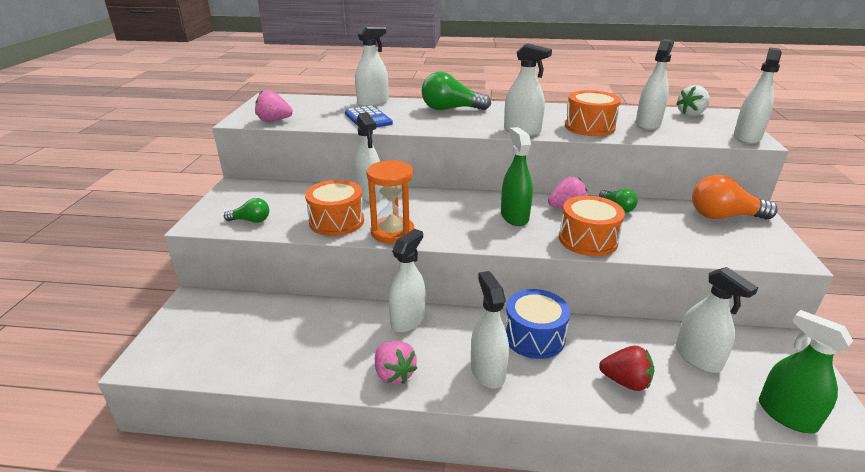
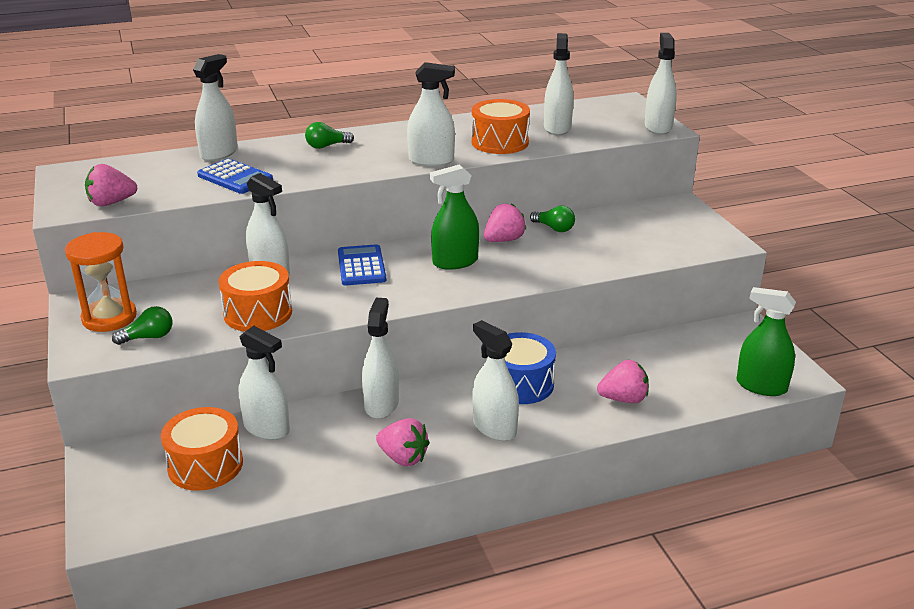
camera: 25 degrees left, 0 degrees up
(392, 232) = (334, 310): orange hourglass -> orange hourglass (109, 318)
(438, 204) = (361, 266): none -> blue calculator
(450, 109) = (326, 146): green light bulb -> green light bulb, size x0.56
(514, 217) = (455, 262): green spray bottle -> green spray bottle turned 75 degrees counterclockwise
(588, 240) = (543, 269): orange drum -> orange drum (205, 465)
(625, 382) = (623, 399): red strawberry -> pink strawberry
(691, 114) = (594, 107): white strawberry -> none
(697, 358) = (676, 360): white spray bottle -> white spray bottle (266, 428)
(723, 216) = (657, 215): orange light bulb -> none

